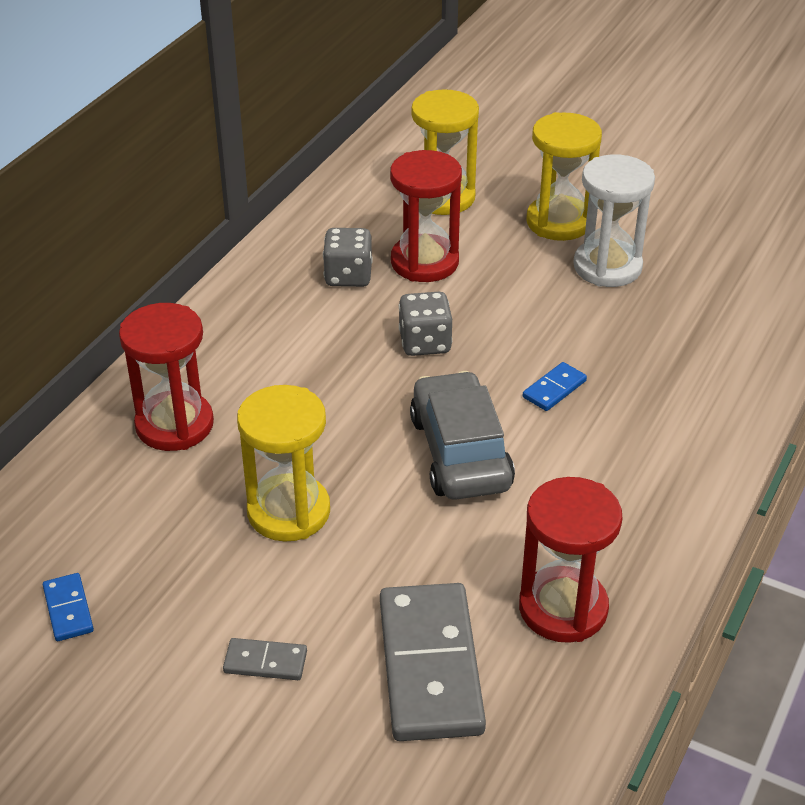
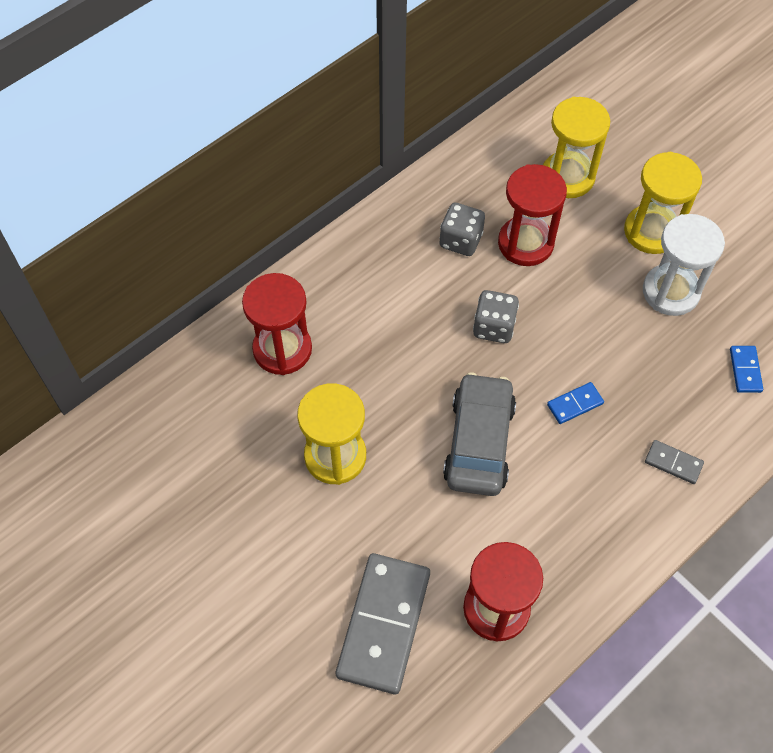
camera: 20 degrees right, 20 degrees up
(68, 609) = (160, 491): blue domino -> blue domino (745, 370)
(265, 662) = (274, 581): grey domino -> grey domino (673, 463)

